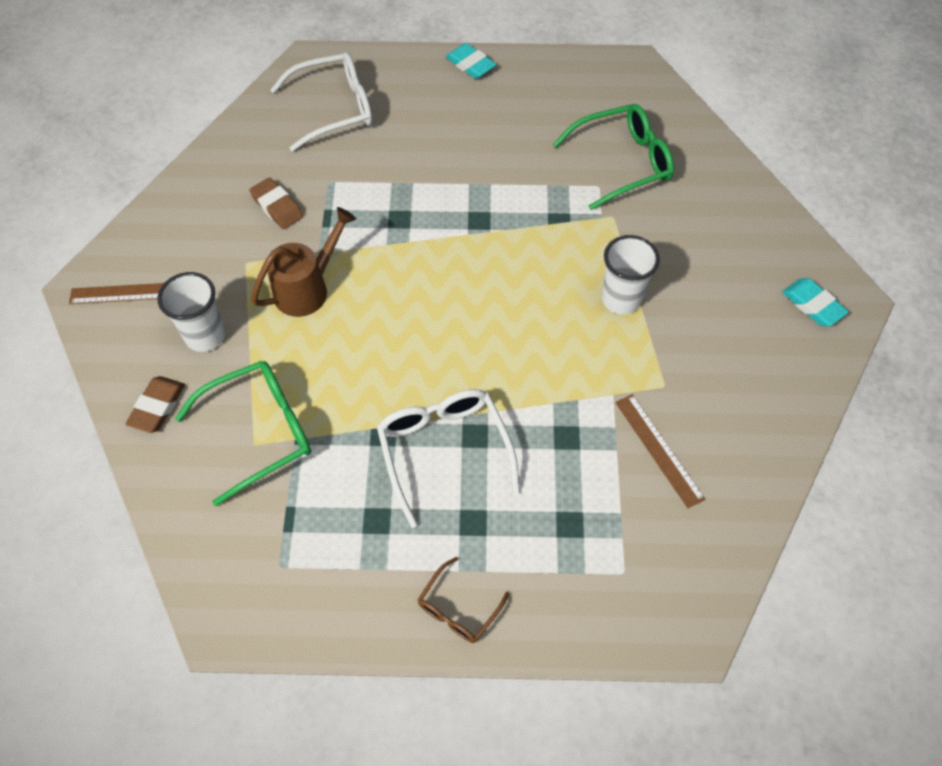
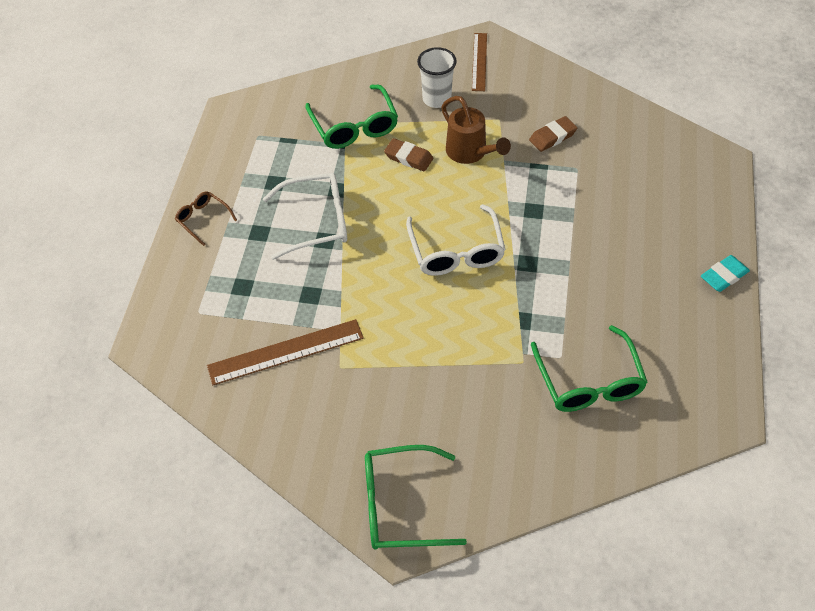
camera: 100 degrees right, 5 degrees down
(157, 407) = (384, 78): brown eraser -> brown eraser (408, 158)
(334, 109) = (662, 174): white glasses -> white glasses (456, 251)
(621, 299) = (430, 352): white cup -> none
(658, 449) = (285, 352): brown ruler -> brown ruler, size x1.51
(812, 305) = (400, 505): turquoise eraser -> green glasses

